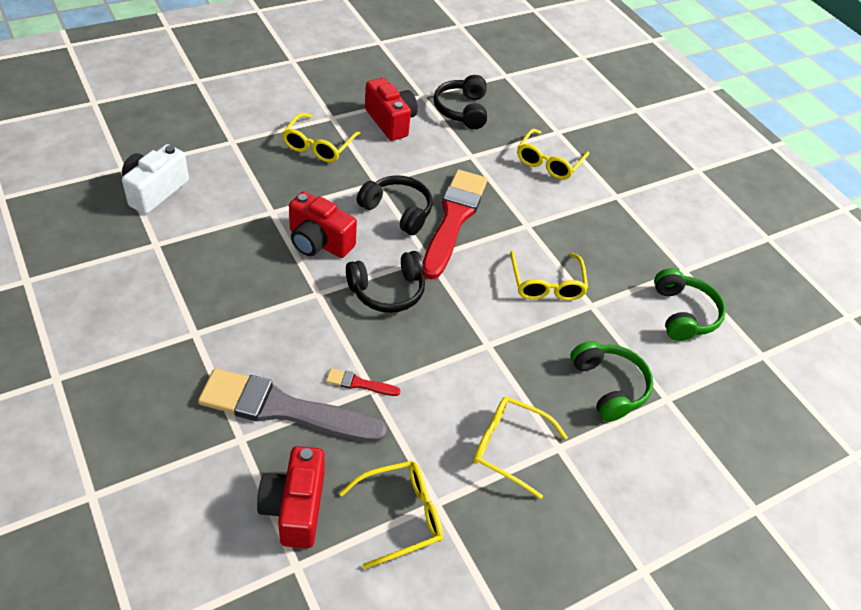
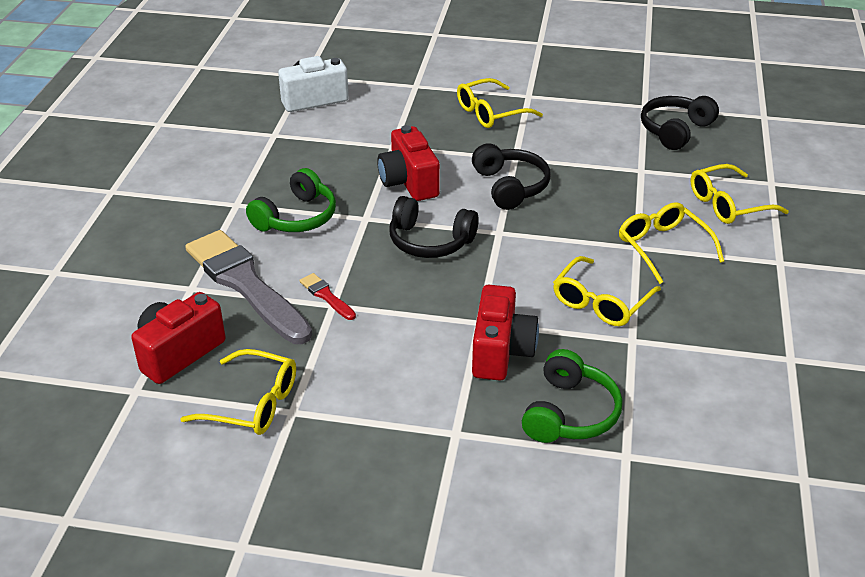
camera: 45 degrees right, 10 degrees down
(390, 121) = (585, 116): red camera -> red camera (501, 352)
(453, 219) = (560, 213): red brush -> none
(509, 447) = (406, 407): yellow glasses -> yellow glasses (663, 247)
(683, 314) = (740, 395): green headphones -> green headphones (296, 217)

